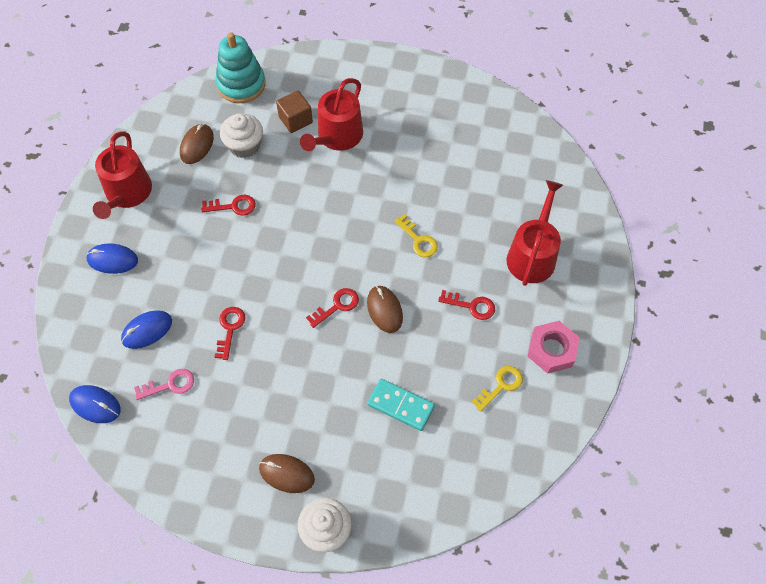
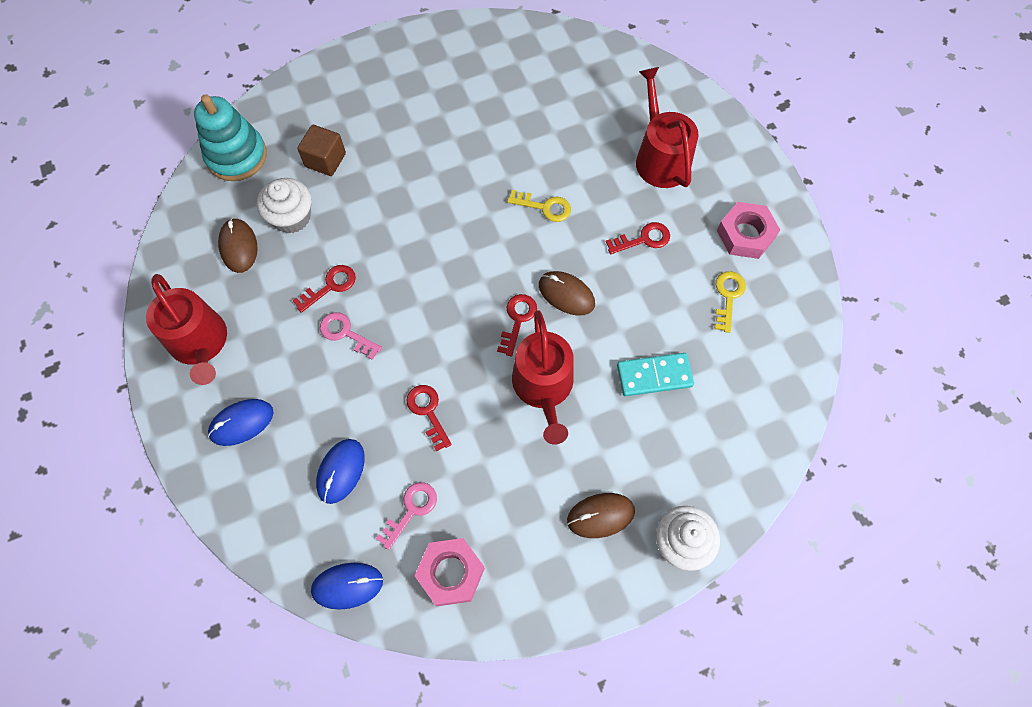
camera: 35 degrees left, 5 degrees up
(162, 442) = (450, 573): none -> pink nut
(219, 243) = (346, 333): none -> pink key
(337, 137) = (382, 153): red watering can -> red watering can (543, 387)

